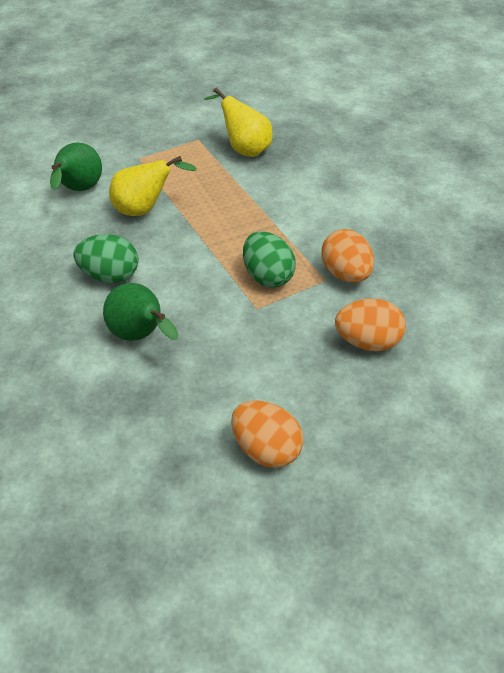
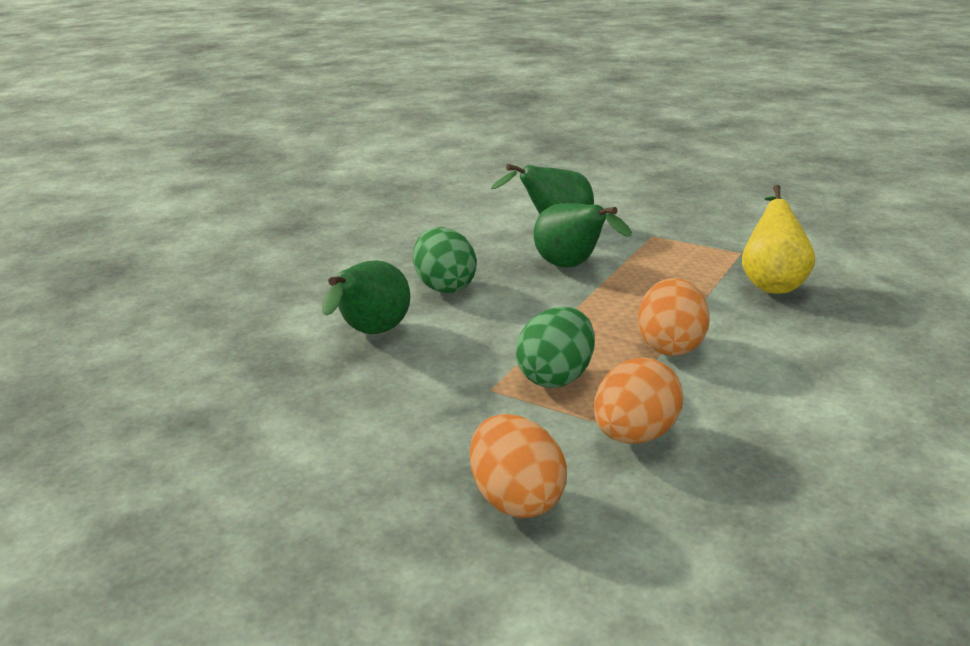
camera: 60 degrees right, 20 degrees down
(145, 209) = (572, 267): yellow pear -> green pear
(266, 449) = (250, 477): orange egg -> orange egg (670, 346)

